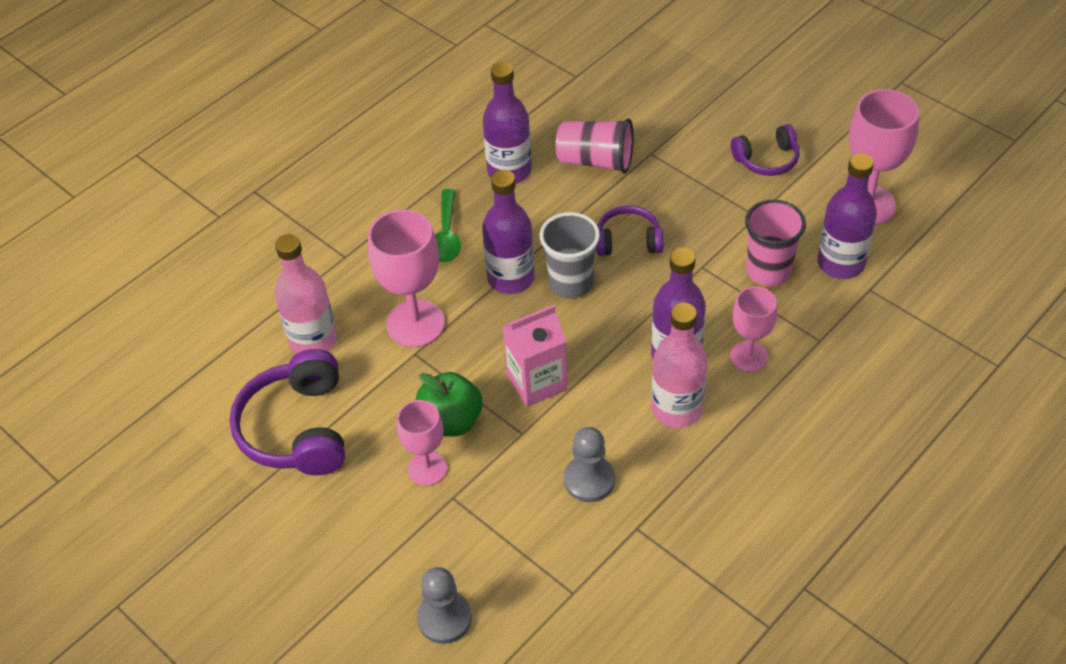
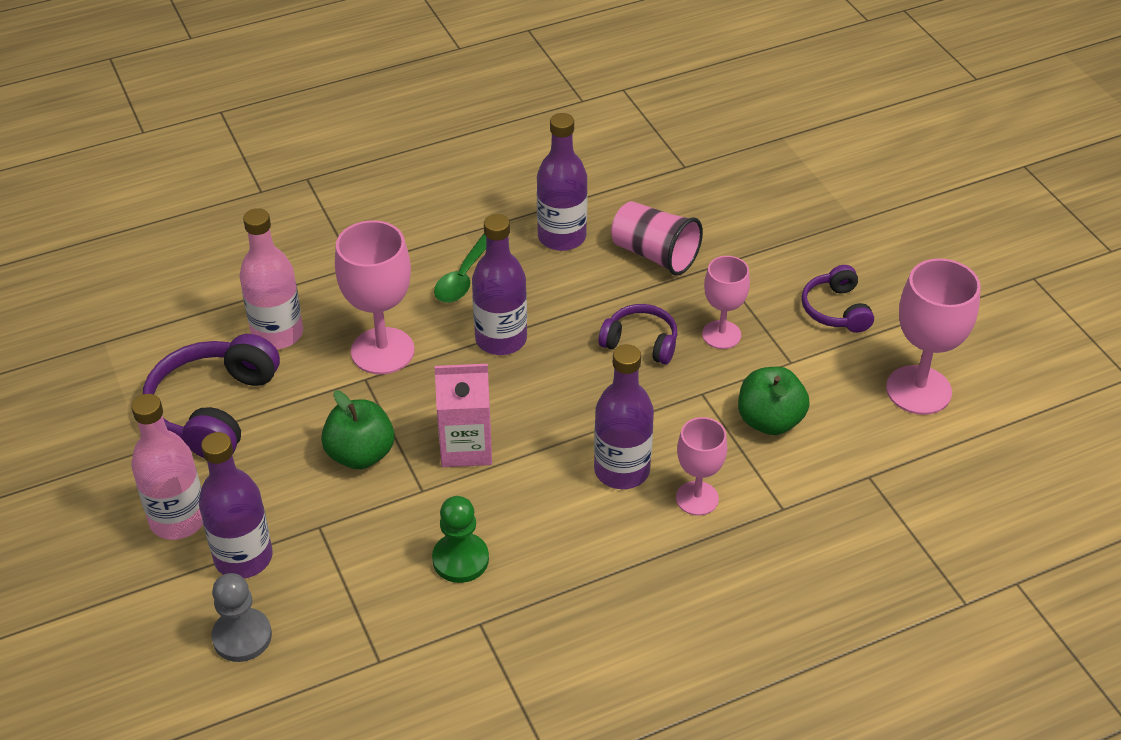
camera: 20 degrees right, 5 degrees down
(427, 468) = (311, 490): pink goblet -> pink goblet (721, 335)
(571, 283) = (557, 364): grey cup -> none
(589, 480) = (460, 559): grey pawn -> green pawn
(676, 409) = (590, 523): pink bottle -> pink bottle (178, 519)
(767, 159) = (836, 310): purple headphones -> purple headphones turned 75 degrees clockwise
(768, 271) = (769, 421): pink cup -> green apple
(840, 263) = (853, 439): purple bottle -> purple bottle (243, 558)

